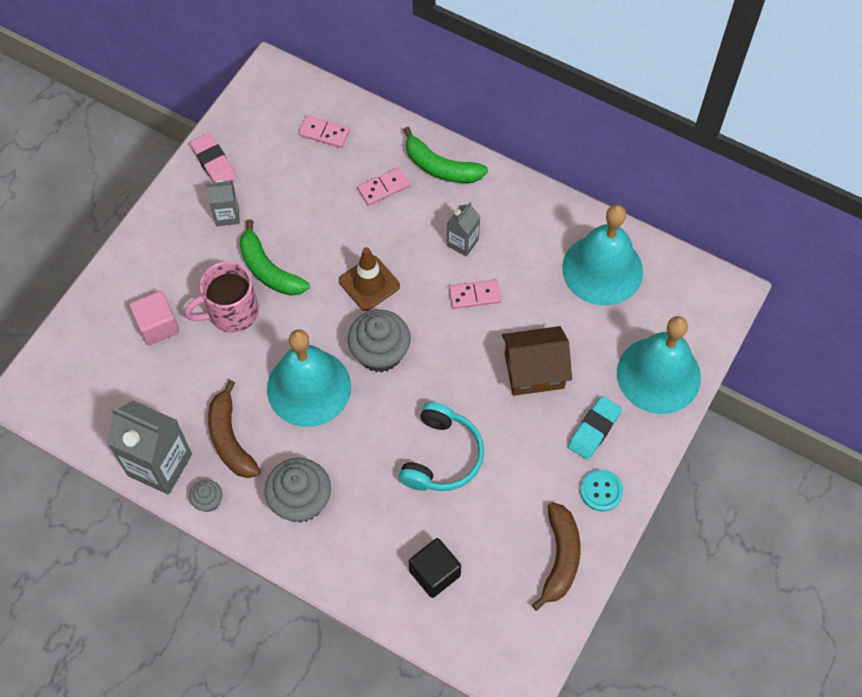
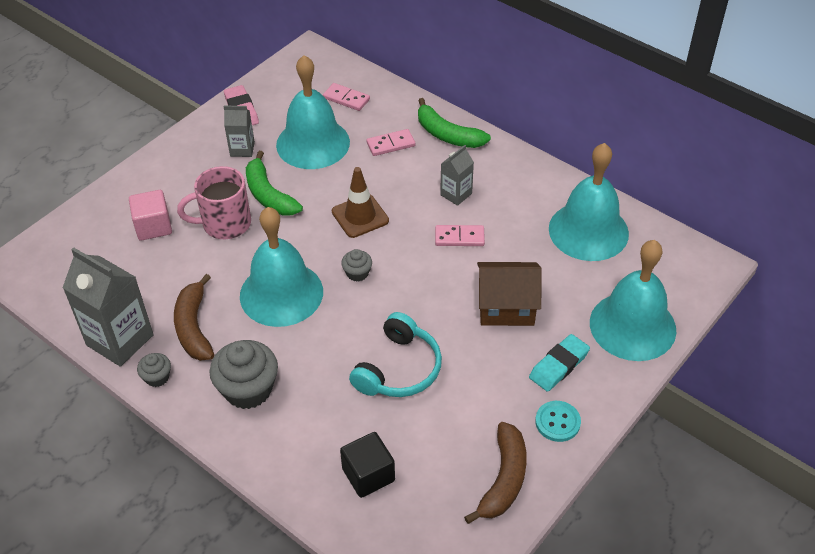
camera: 10 degrees right, 15 degrees down
(300, 197) = (313, 143): none -> turquoise bell
(380, 353) = (357, 273): grey cupcake -> grey cupcake, size x0.50

